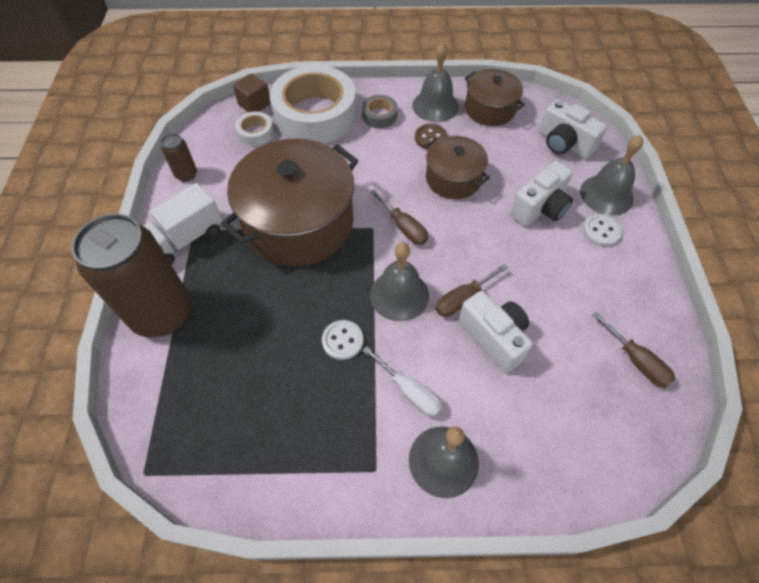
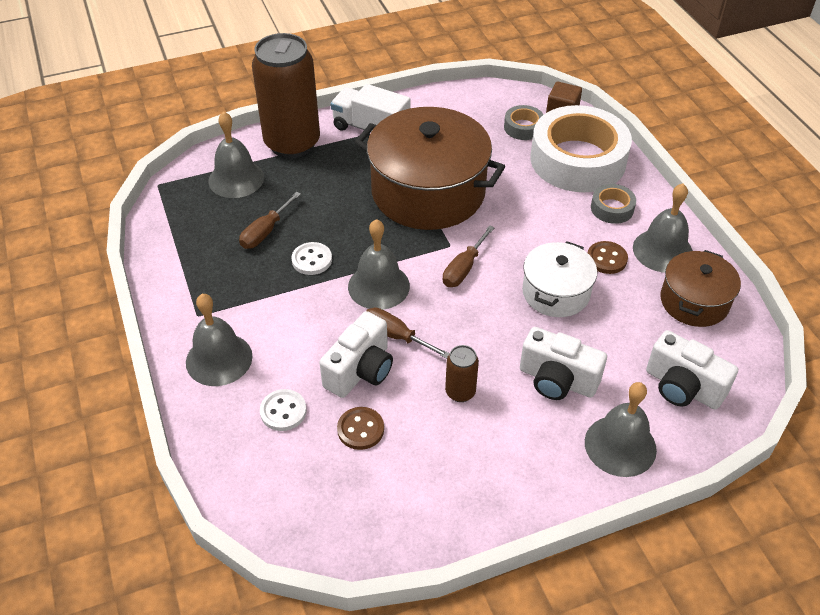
camera: 70 degrees right, 10 degrees down
(185, 383) = (236, 179): none -> grey bell
(186, 174) = (443, 103): brown can -> brown can (460, 392)
(255, 133) = (523, 127): white tape -> grey tape
(409, 391) = (278, 319): white screwdriver -> none
(453, 178) = (556, 292): brown pot -> white pot
(558, 356) = (360, 429): none -> brown button
(564, 144) = (682, 387): white camera -> white camera turned 75 degrees counterclockwise
(601, 231) = (555, 447): white button -> white button (283, 411)
(636, 361) = (382, 503): brown screwdriver -> brown screwdriver (265, 232)

